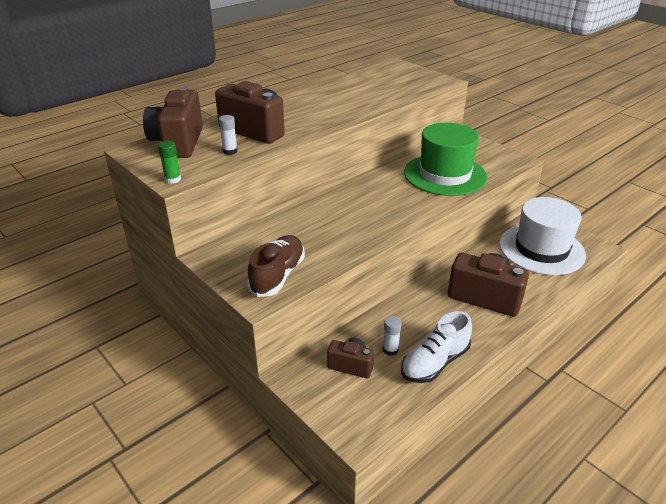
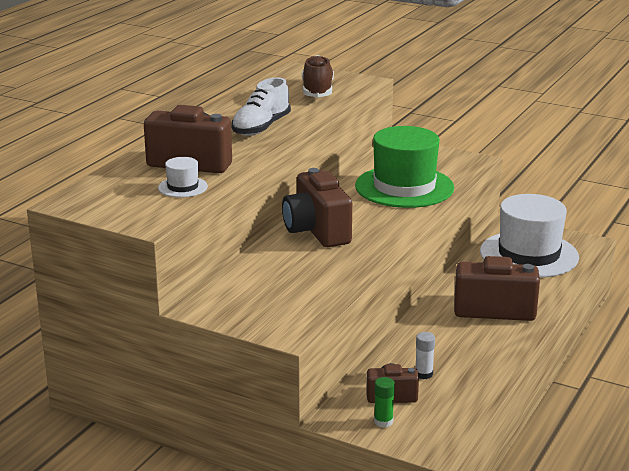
camera: 20 degrees left, 10 degrees down
(173, 179) = (145, 223): green glue stick -> green glue stick (383, 421)
(178, 143) = (111, 188): brown camera -> brown camera (316, 231)
(230, 151) = (183, 187): white glue stick -> white hat
(278, 276) = (291, 310): brown shoe -> brown shoe (317, 91)
(434, 363) = (475, 375): white shoe -> white shoe (261, 128)

